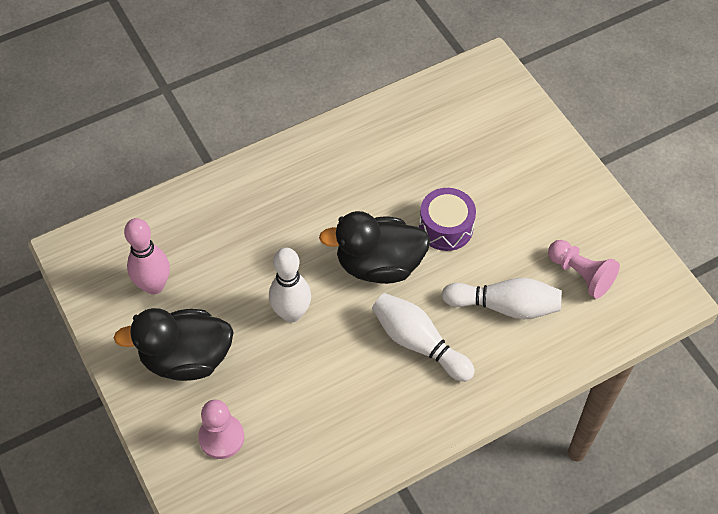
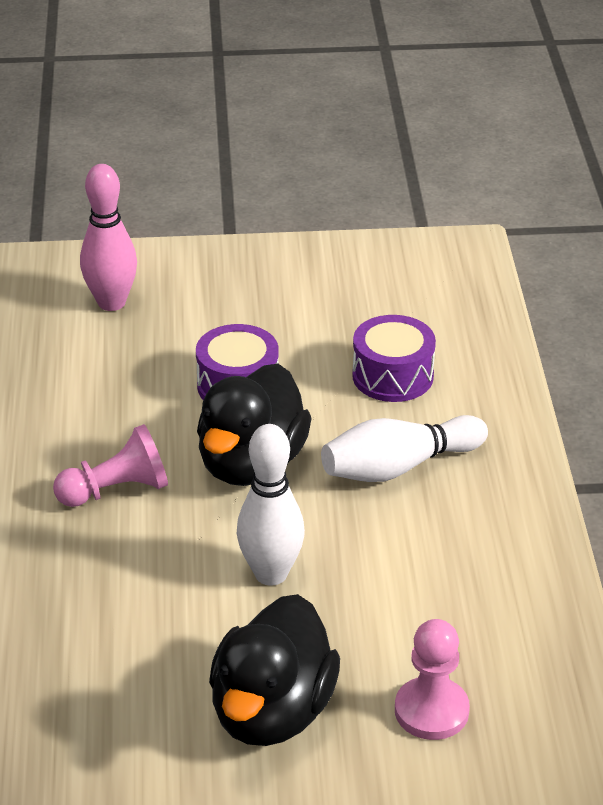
camera: 65 degrees left, 20 degrees down
(154, 285) = (114, 713): pink bowling pin -> pink bowling pin (111, 303)
(505, 306) = (392, 376): white bowling pin -> purple drum
(580, 274) = (389, 302): pink pawn -> pink pawn (116, 490)

